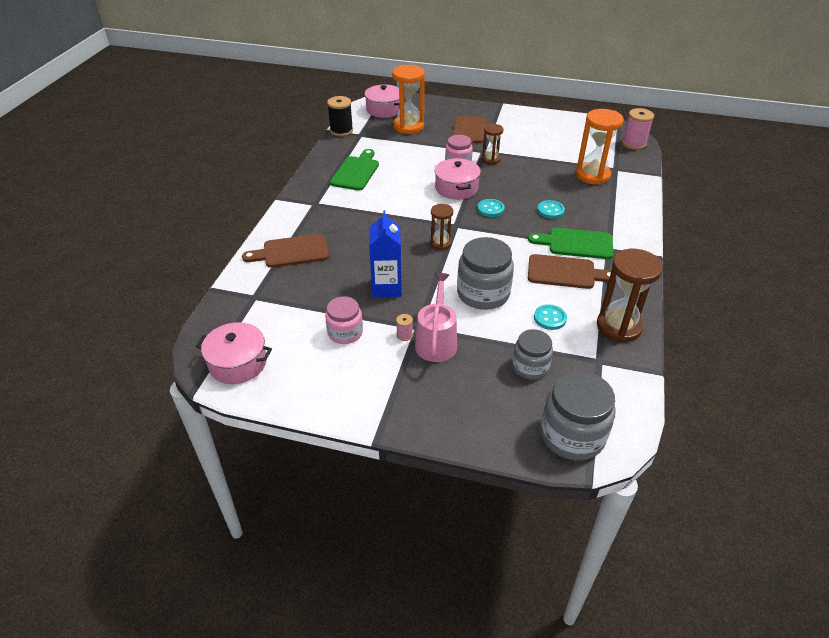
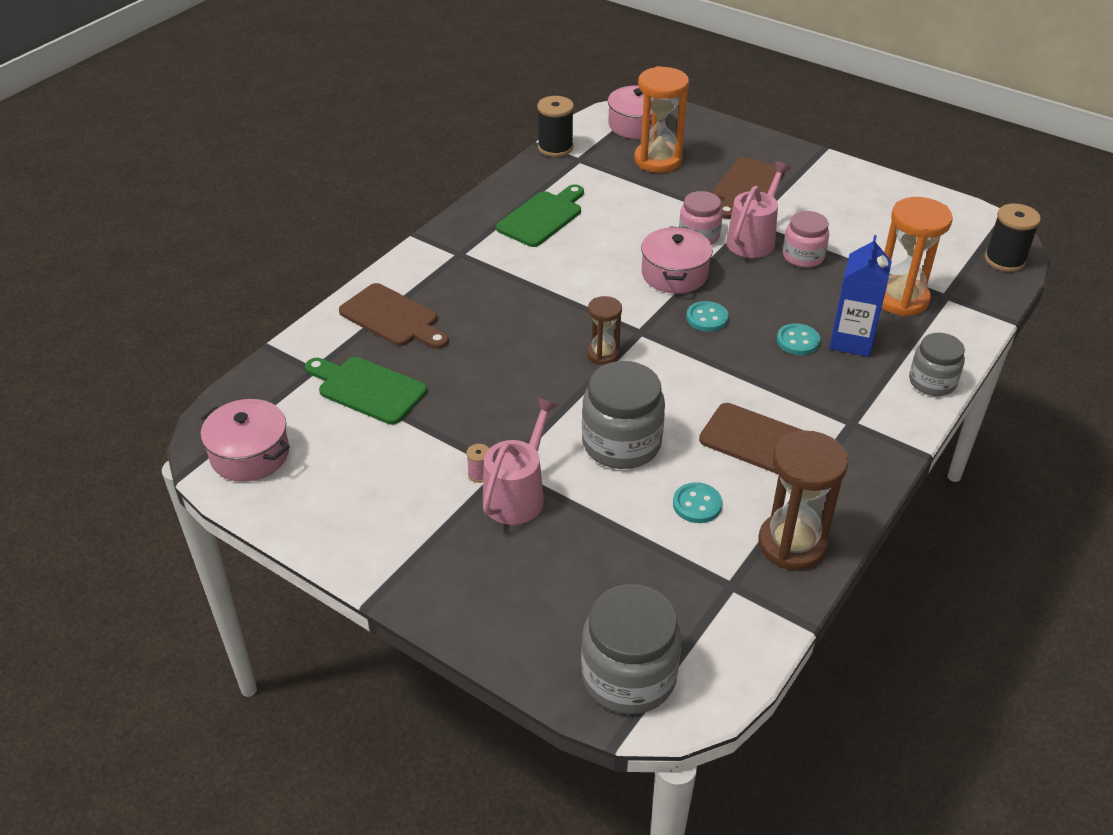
camera: 20 degrees right, 0 degrees up
(291, 252) = (393, 318): brown cutting board -> brown cutting board turned 150 degrees counterclockwise
(345, 333) = (403, 450): pink jar -> pink jar (803, 256)
(386, 287) = (492, 400): blue carton -> blue carton (851, 341)
(491, 160) = (753, 239): brown hourglass -> pink watering can
(530, 367) = (626, 566): grey jar -> grey jar (932, 382)
(576, 243) = (806, 402): green cutting board -> green cutting board (367, 389)
(634, 144) = (1004, 260): pink spool -> black spool

